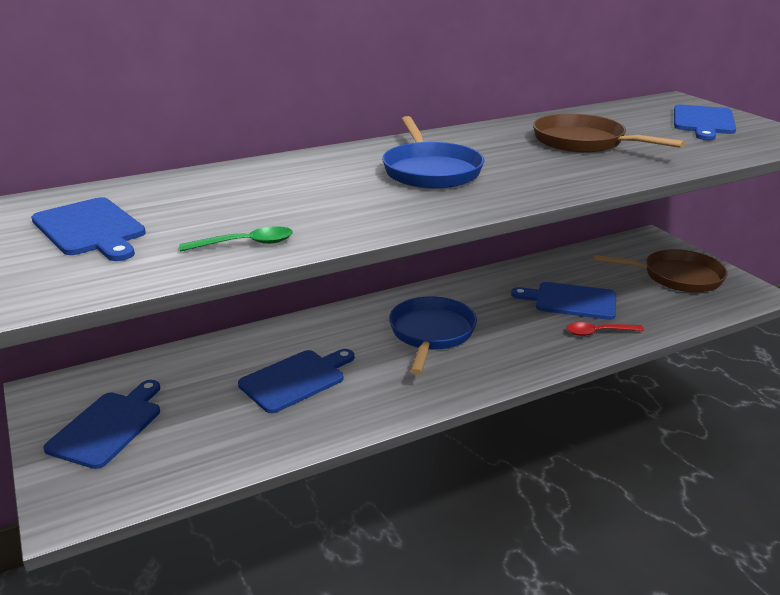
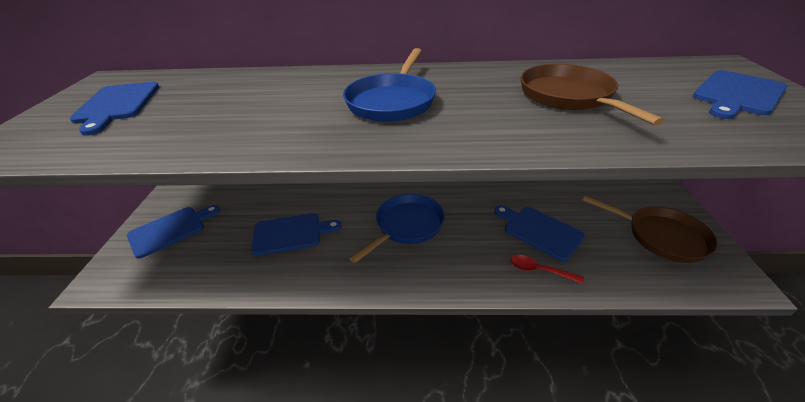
camera: 30 degrees right, 10 degrees up
(245, 244) = (167, 141): green spoon -> none

